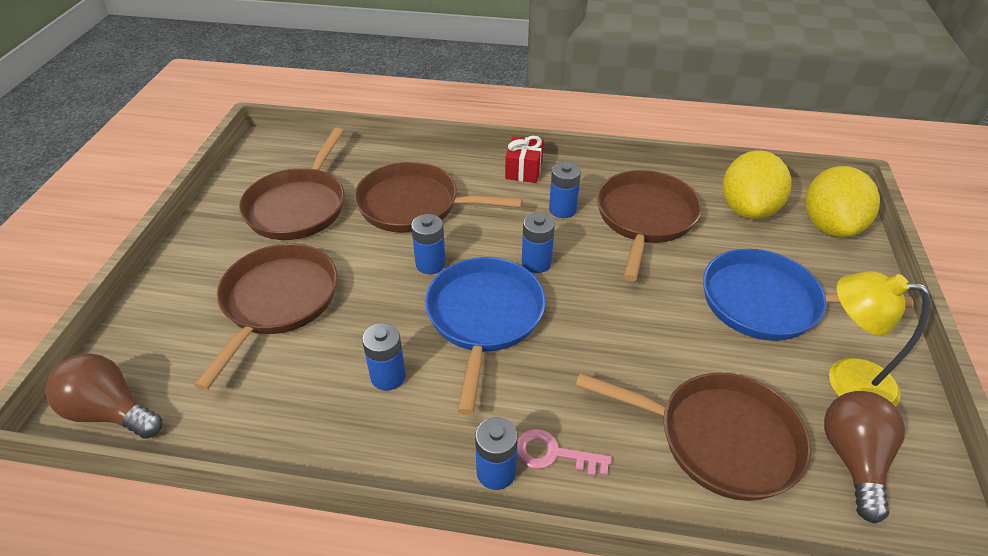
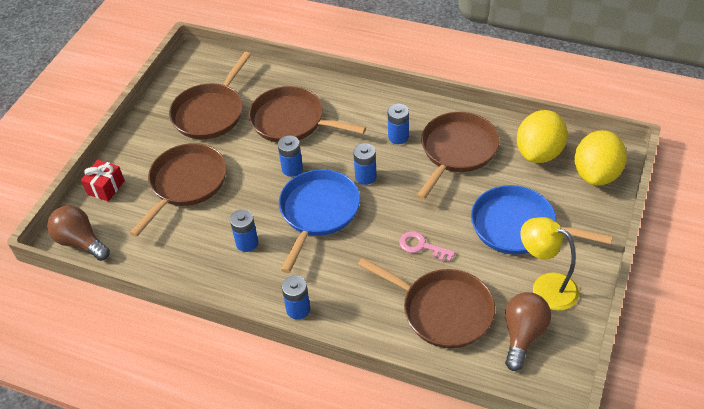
camera: 15 degrees right, 5 degrees up
(524, 170) = (380, 100): red gift -> red gift (106, 187)
(553, 454) = (336, 304): pink key -> pink key (422, 246)

